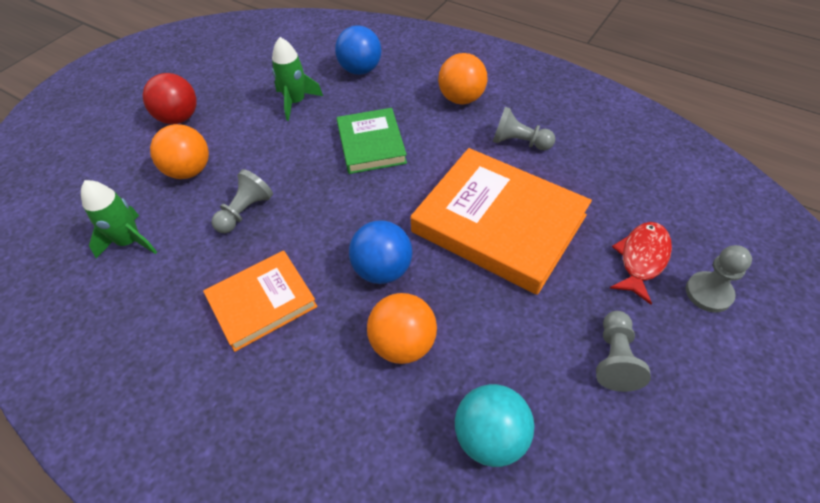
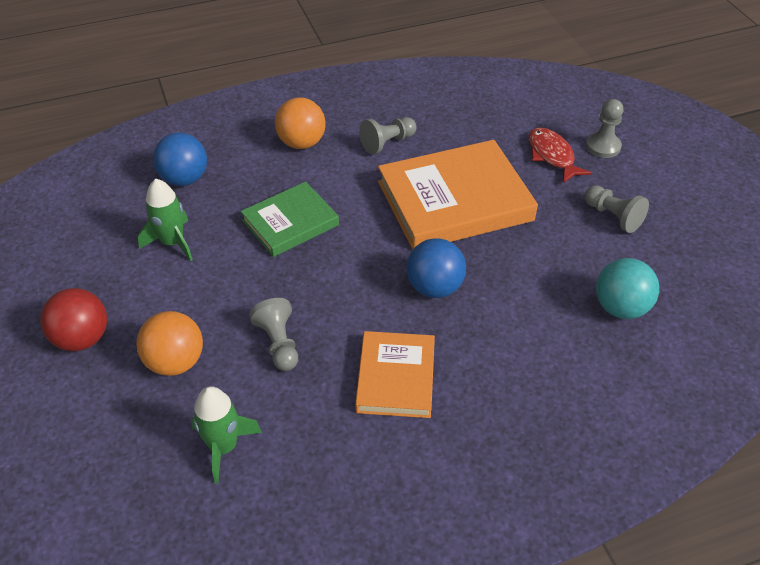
camera: 55 degrees left, 5 degrees down
(371, 144) = (290, 223): green book -> green book turned 60 degrees counterclockwise
(403, 343) = (512, 312): orange ball -> none

